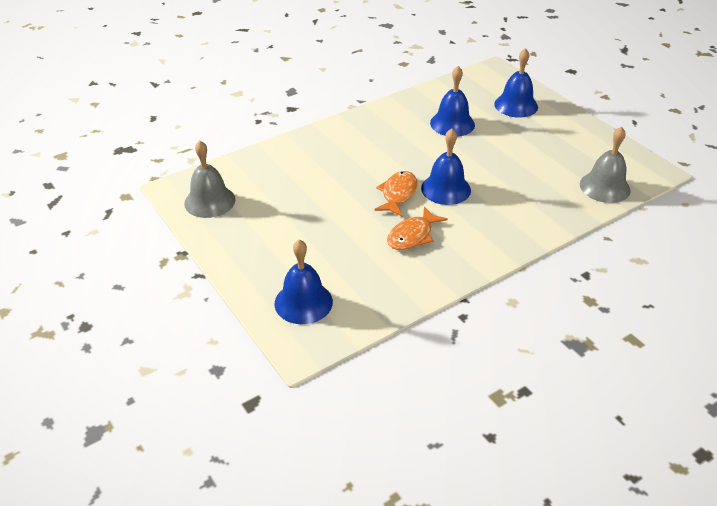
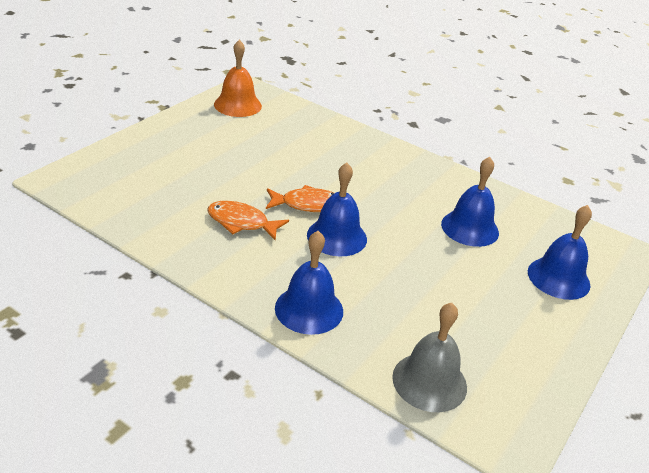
camera: 65 degrees right, 5 degrees down
(209, 201) = (238, 105): grey bell -> orange bell
(303, 302) = (117, 171): blue bell -> blue bell (309, 309)

